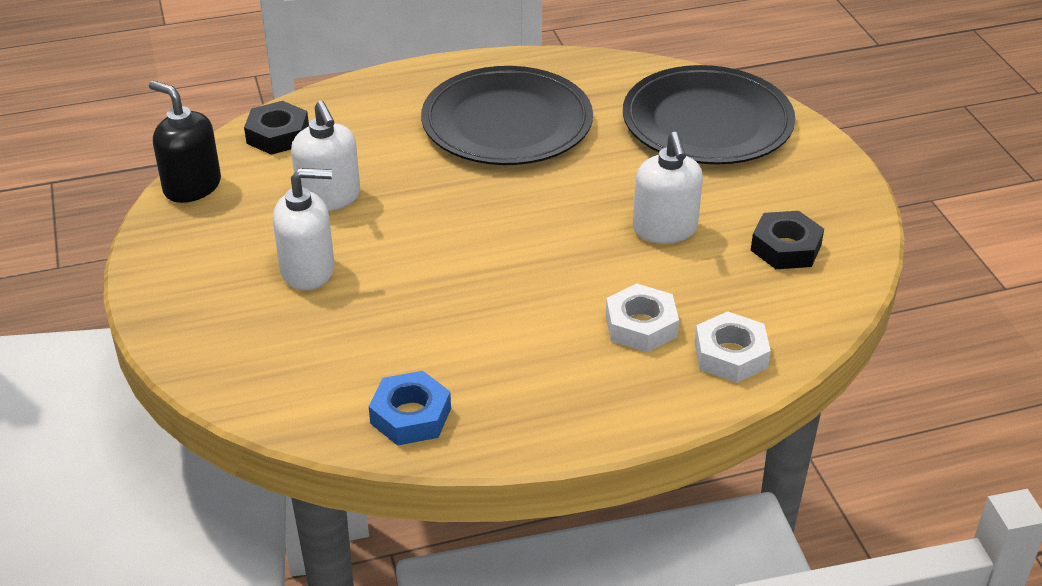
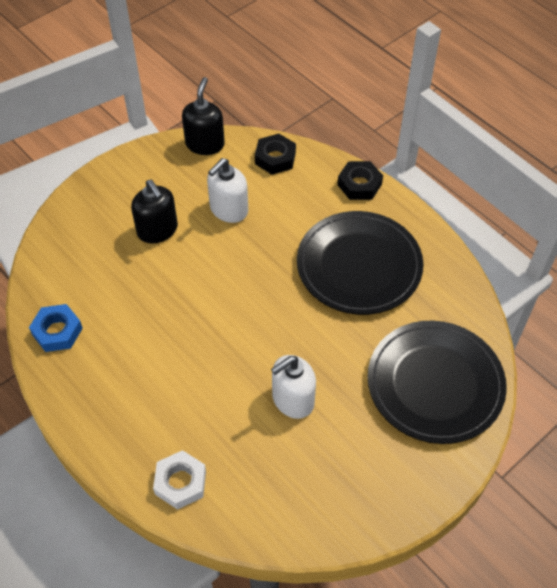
camera: 65 degrees right, 15 degrees up
(308, 270) = (157, 230): white soap dispenser -> black soap dispenser
(641, 326) = (186, 420): white nut -> none
(785, 248) = (311, 482): black nut -> black nut (359, 184)

